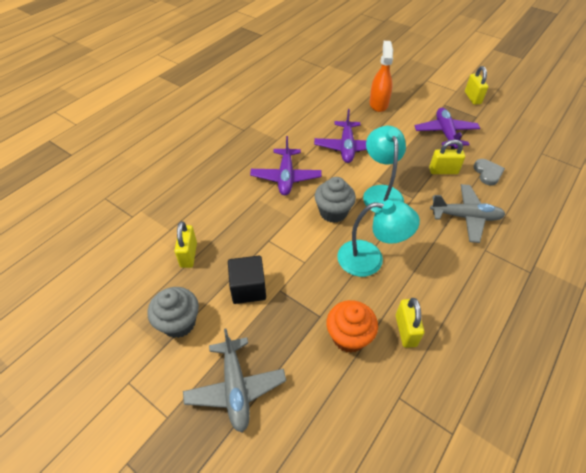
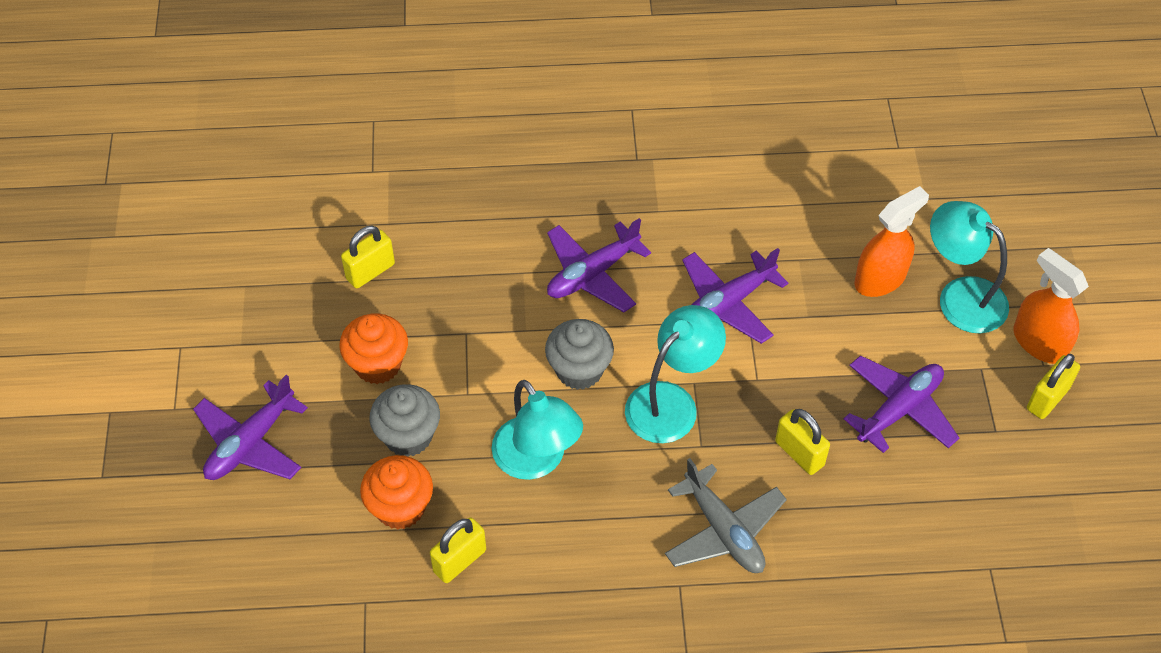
camera: 50 degrees right, 5 degrees up
(179, 323) = (278, 335): grey cupcake -> grey cupcake (408, 436)
(235, 387) = (250, 443): grey plane -> purple plane
(248, 288) = (378, 364): black cube -> orange cupcake
(407, 91) = (960, 296): none -> turquoise lamp
(445, 86) = (1039, 342): none -> orange spray bottle
(487, 173) = (855, 514): grey heart -> none

